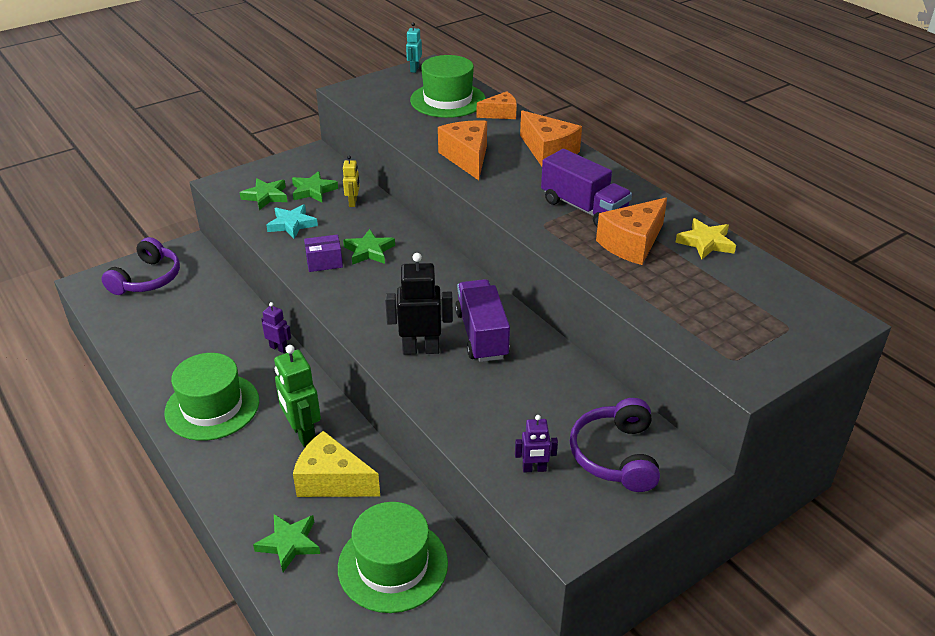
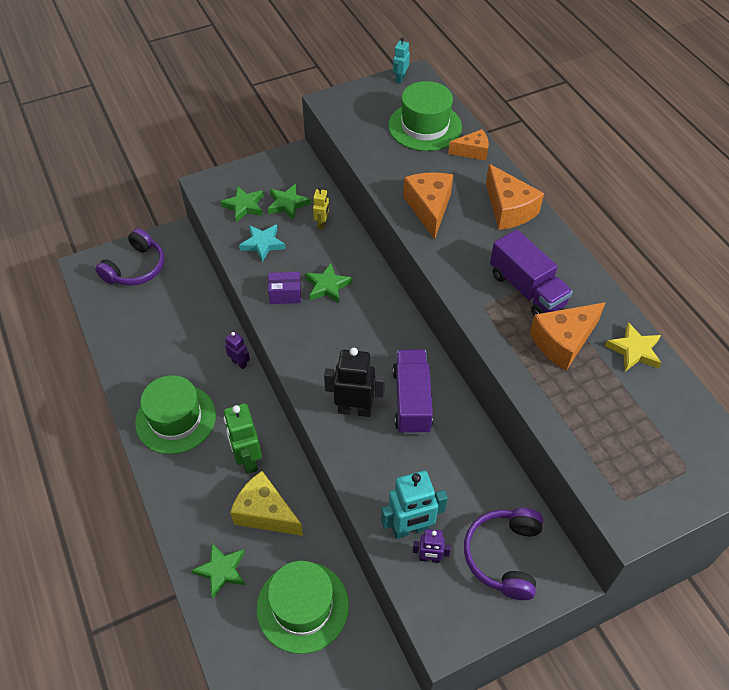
camera: 10 degrees right, 15 degrees up
(506, 445) = (410, 529): none -> turquoise robot

